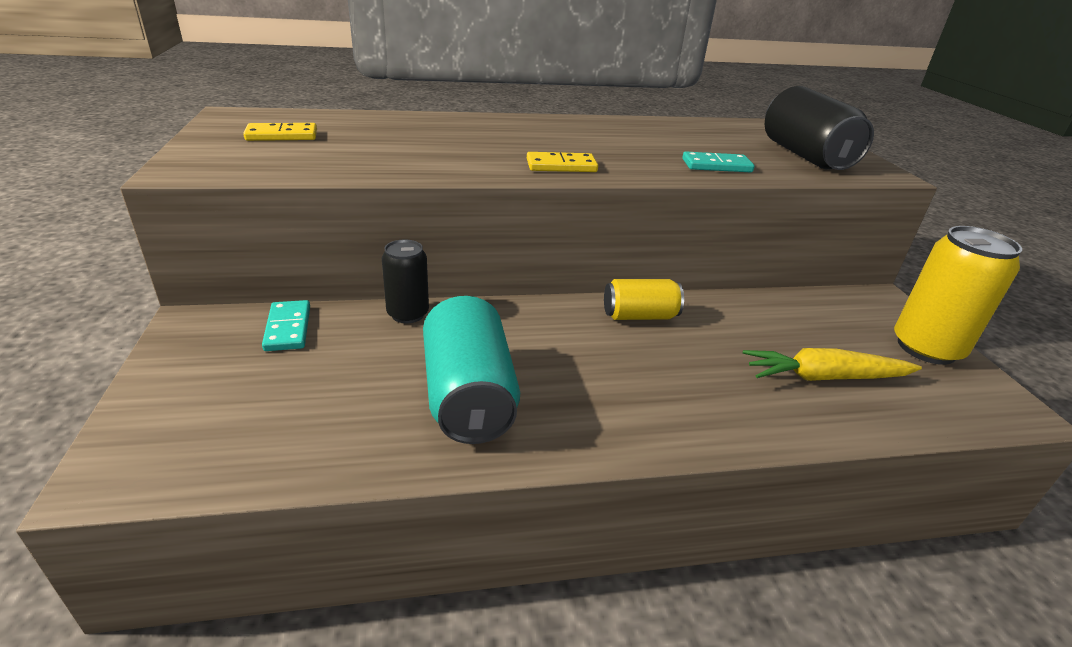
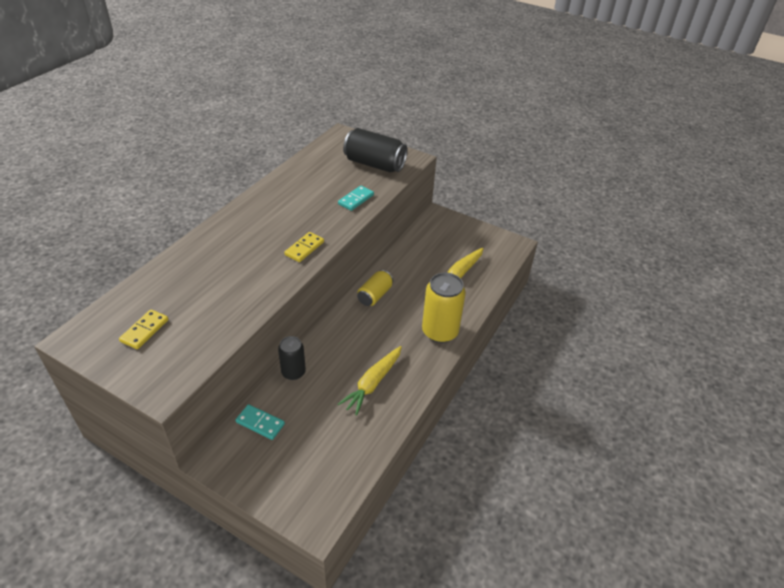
camera: 50 degrees left, 10 degrees up
(468, 395) = (372, 384): turquoise can -> yellow carrot
(926, 348) = (472, 233): yellow can -> yellow can (440, 332)

